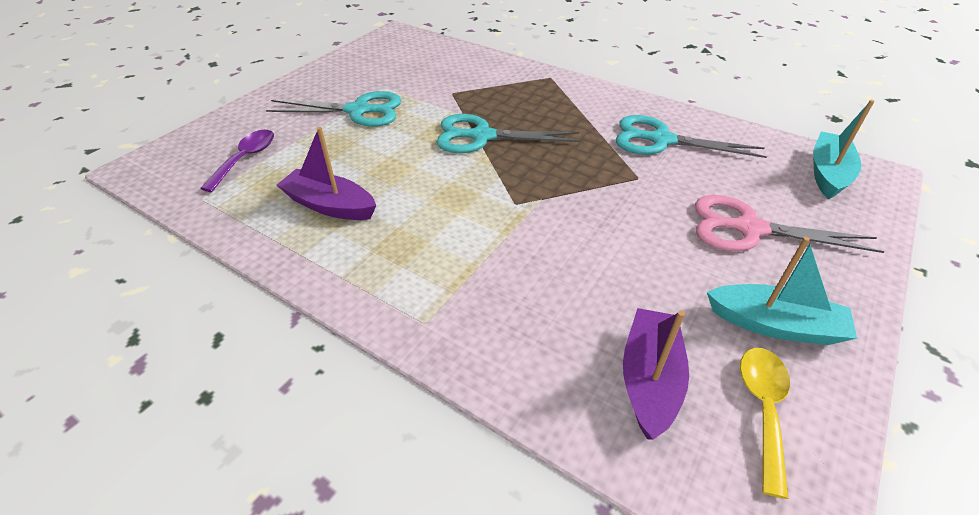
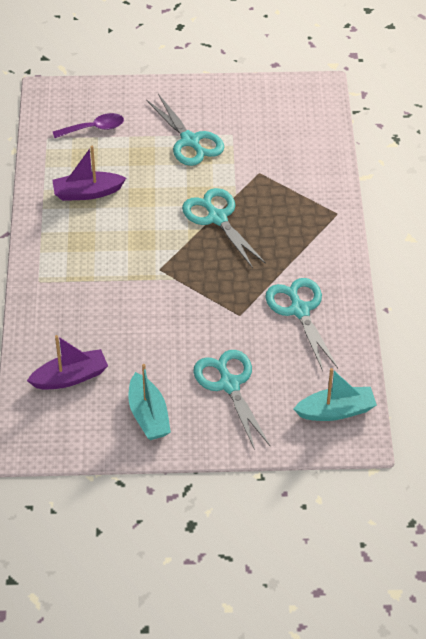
camera: 55 degrees right, 5 degrees up
(330, 205) = (87, 193): purple boat -> purple boat turned 90 degrees counterclockwise
(749, 228) = (229, 384): pink scissors -> turquoise scissors
(762, 408) = (85, 423): yellow spoon -> none

